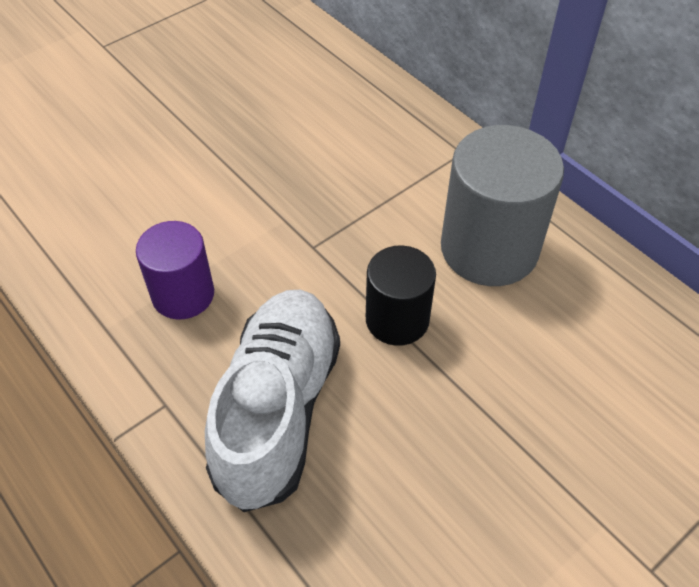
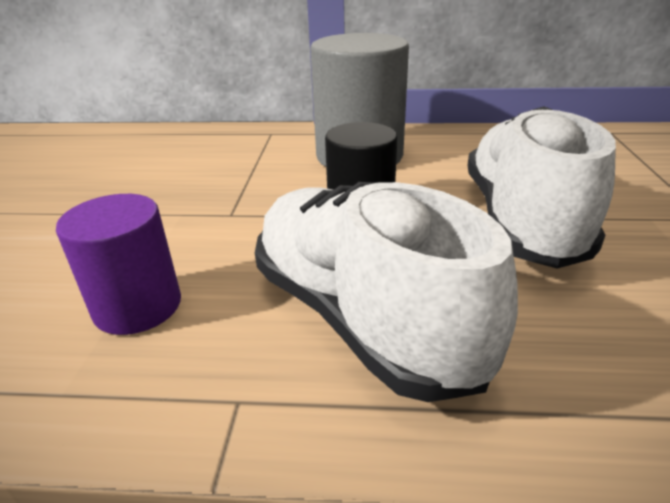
camera: 45 degrees left, 20 degrees down
(496, 431) = (521, 220): none -> white shoe

